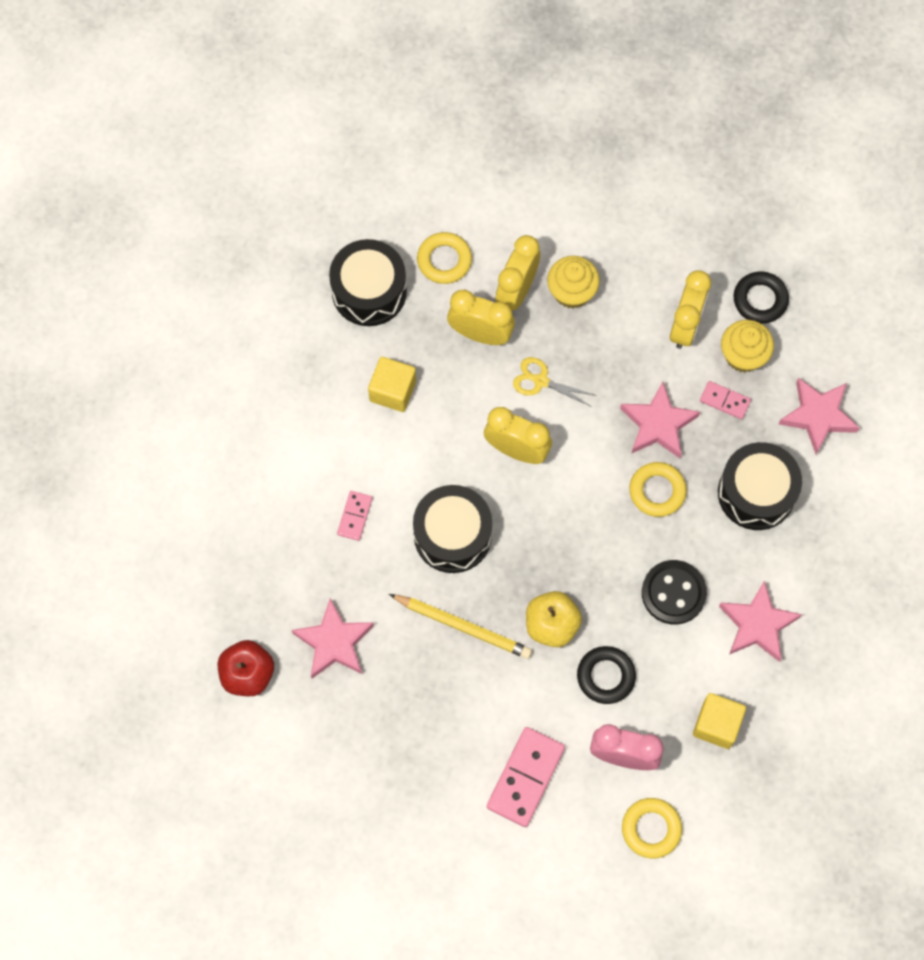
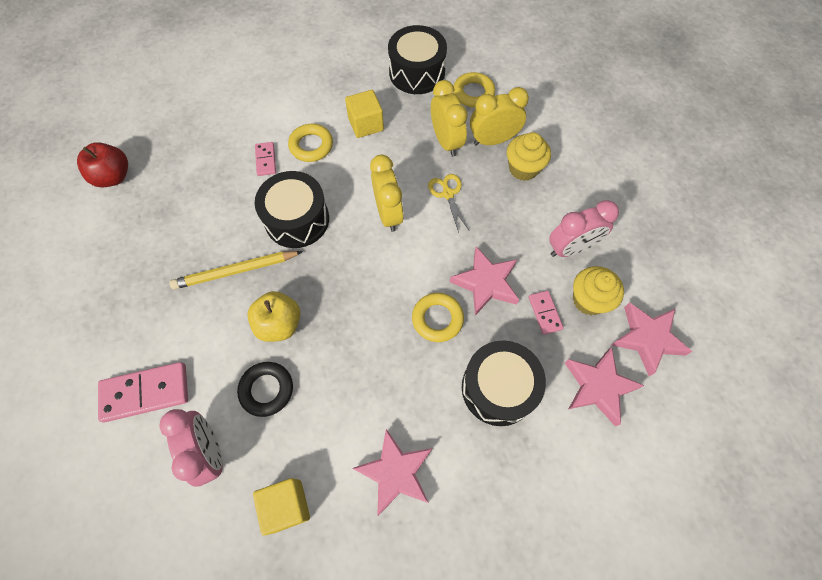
camera: 50 degrees right, 5 degrees down
(334, 642) = (169, 206): pink star -> pink star (647, 339)
(354, 516) = (266, 160): pink domino -> pink domino turned 75 degrees counterclockwise
(463, 627) = (235, 271): yellow pencil -> yellow pencil turned 90 degrees clockwise
(651, 829) = (160, 521): yellow ring -> yellow ring (311, 146)
(673, 593) = (370, 388): black button -> none
(685, 326) = (571, 248): yellow clock -> pink clock
(760, 300) = (638, 280): black ring -> none

